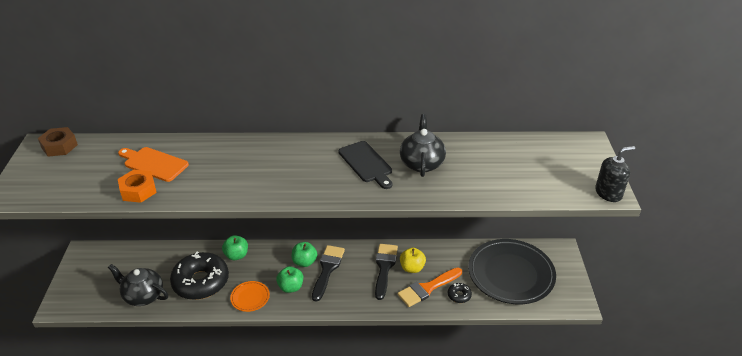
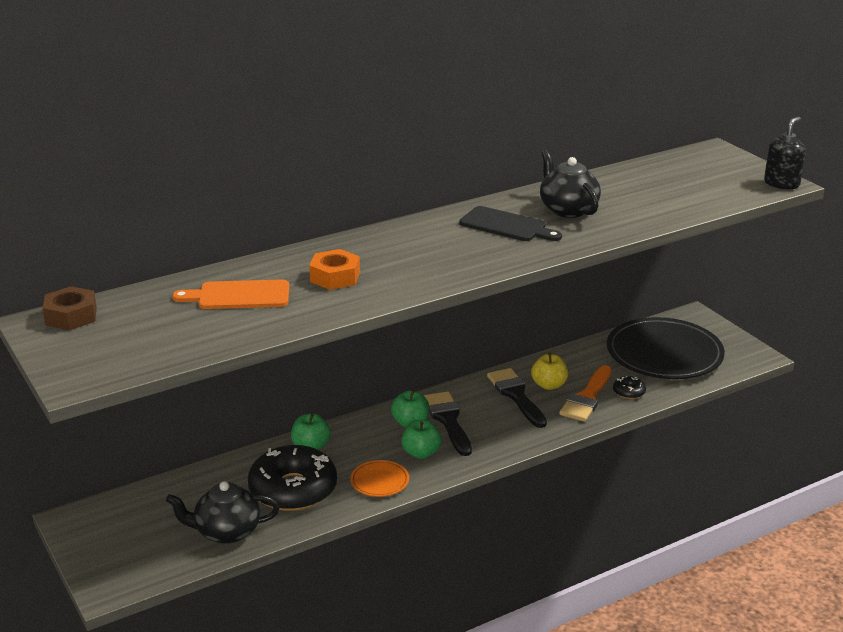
camera: 30 degrees left, 10 degrees down
(138, 190) = (257, 324): orange nut -> orange nut (335, 277)

